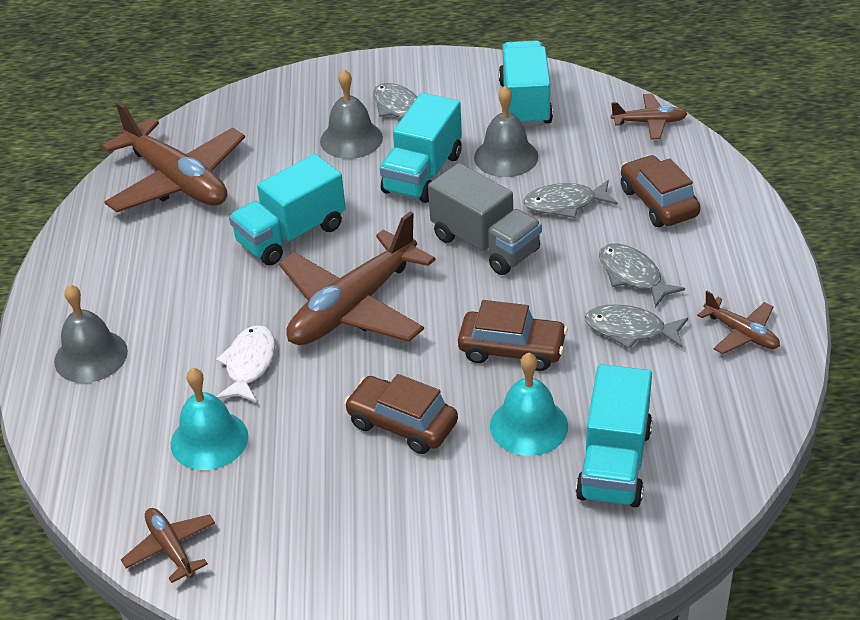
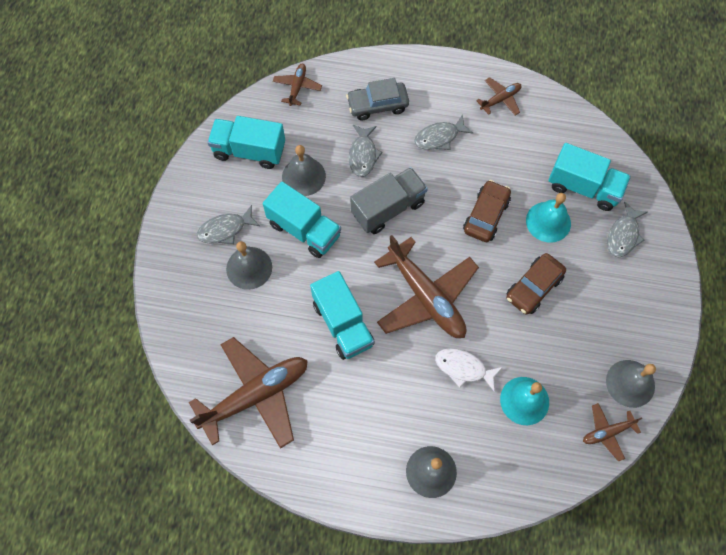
camera: 80 degrees left, 25 degrees up
(260, 570) = (630, 383): none -> grey bell
(630, 330) = (484, 151): grey fish -> grey fish (623, 235)
(658, 202) = (377, 105): brown car -> grey car

